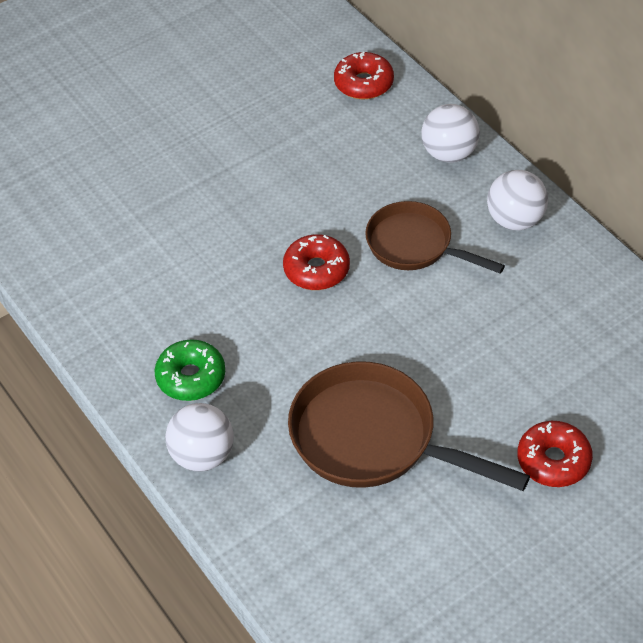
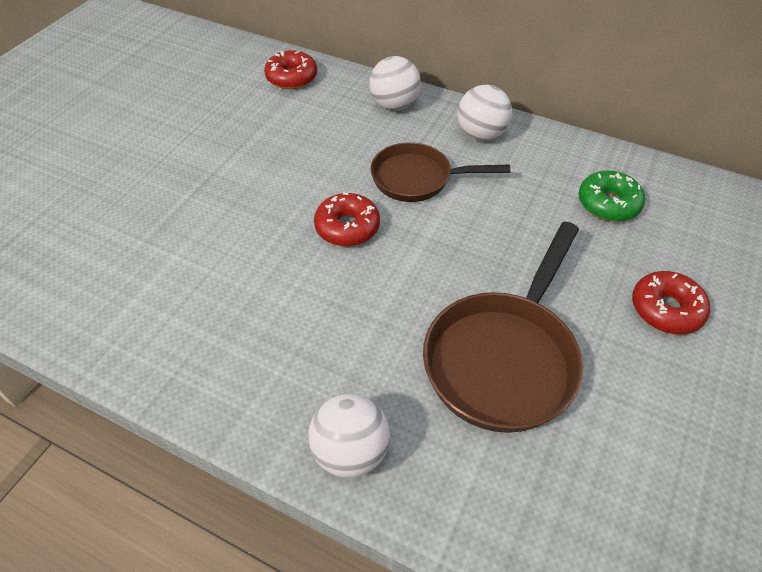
camera: 30 degrees left, 0 degrees up
(191, 377) = (289, 373): green donut -> green donut (608, 204)
(373, 439) = (504, 358): brown pan -> brown pan turned 60 degrees counterclockwise

